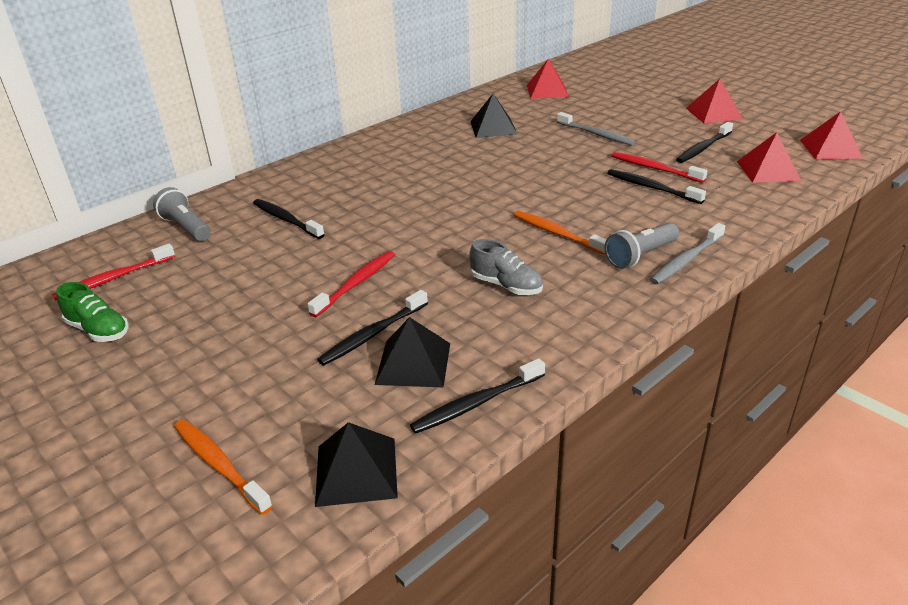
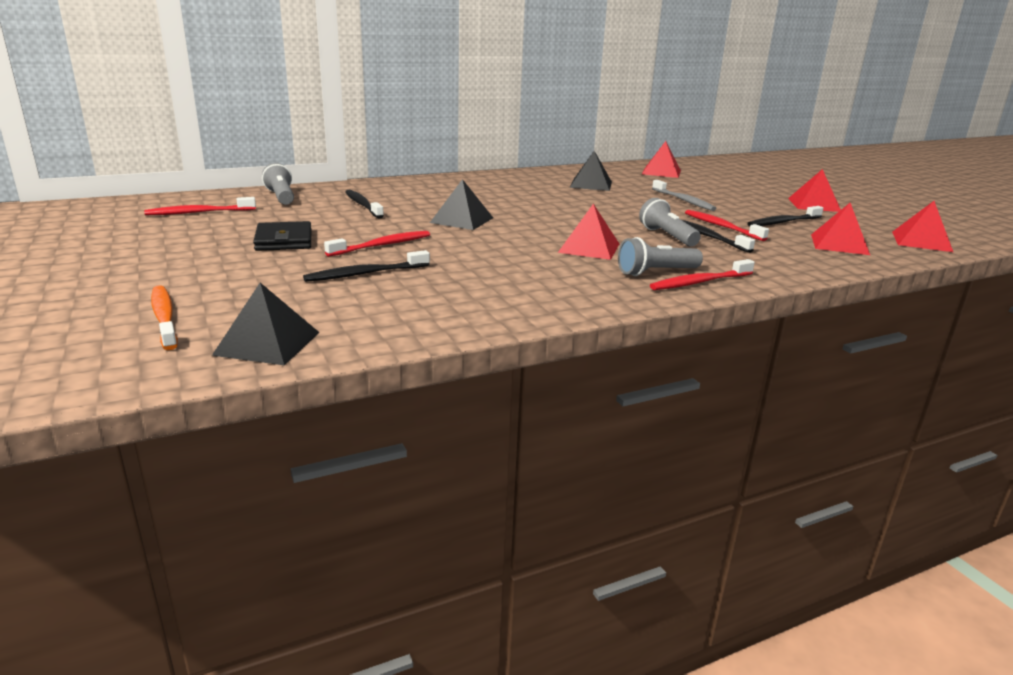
camera: 15 degrees right, 10 degrees down
(98, 330) = (158, 235): green shoe -> none
(247, 303) = (284, 240): none -> black wallet
(413, 363) = (382, 295): black pyramid -> black pyramid (462, 220)
(477, 403) = (412, 327): black toothbrush -> none
(506, 286) = (510, 268): grey shoe -> none
(557, 234) = (589, 248): orange toothbrush -> red pyramid
(616, 197) = (667, 236): none -> grey flashlight
(686, 260) = (700, 282): grey toothbrush -> red toothbrush

